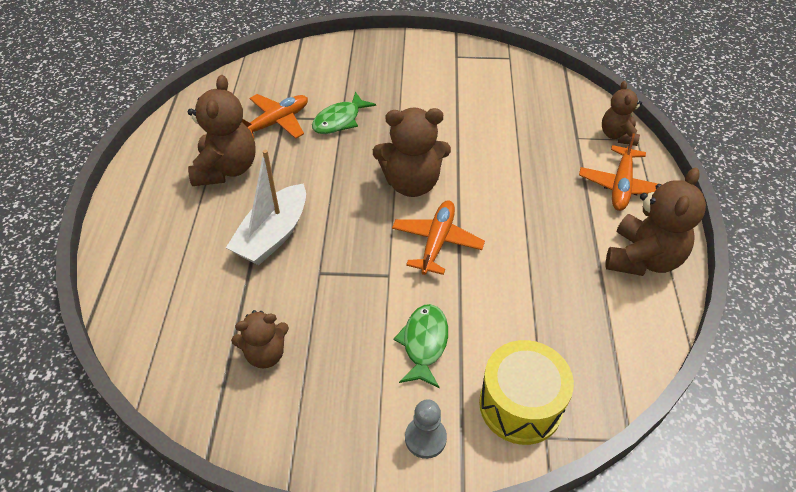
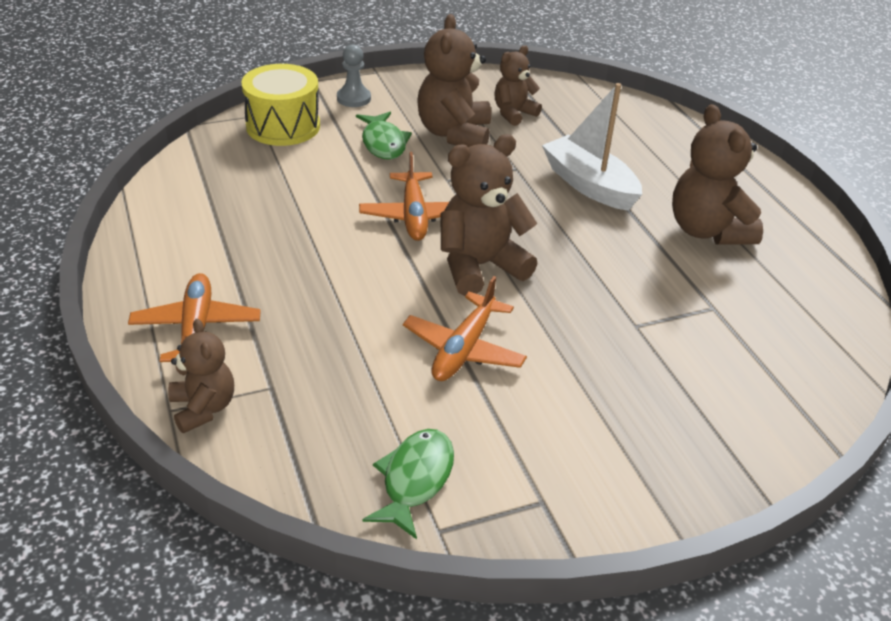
camera: 155 degrees right, 10 degrees down
(273, 235) = (589, 185): white boat -> white boat turned 45 degrees counterclockwise
(276, 122) = (714, 297): orange plane -> orange plane (463, 349)
(339, 120) = (636, 322): green fish -> green fish (415, 480)
(642, 258) = (168, 250): brown teddy bear -> brown teddy bear (454, 134)

